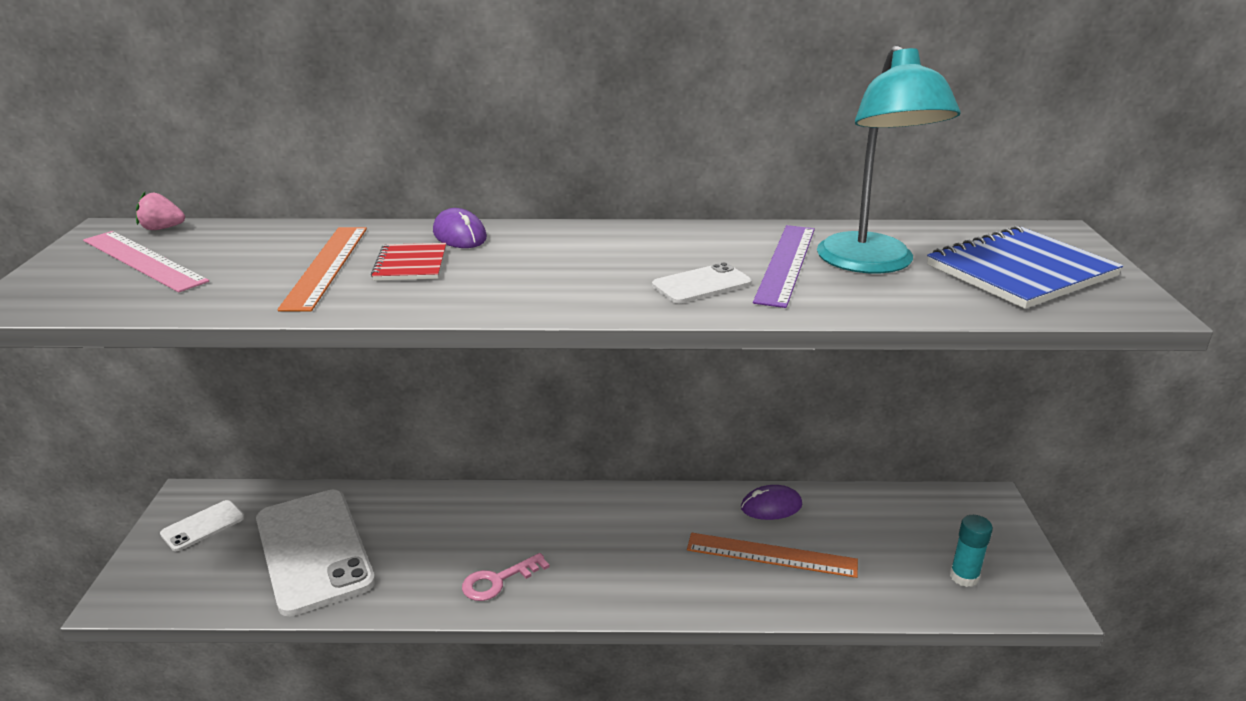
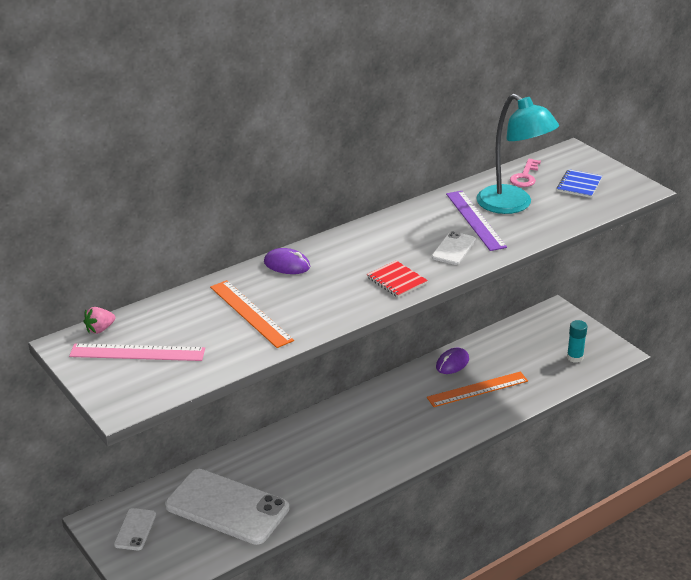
camera: 35 degrees left, 5 degrees up
(410, 264) = (294, 294): red notebook -> red notebook (396, 280)
(498, 580) = (353, 470): pink key -> pink key (525, 176)
(1020, 271) = (579, 185): blue notebook -> blue notebook, size x0.54

